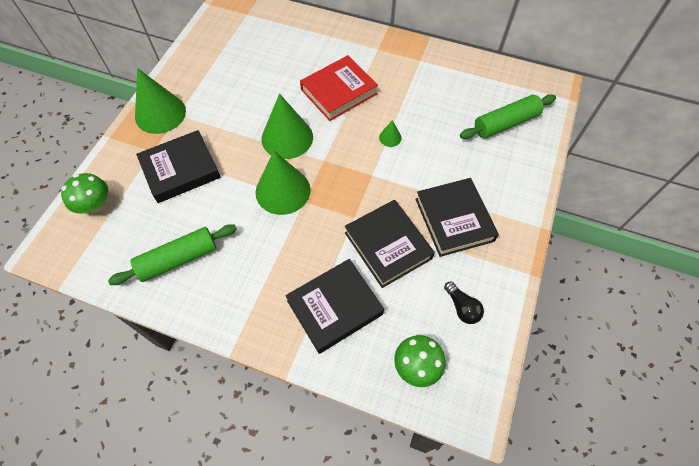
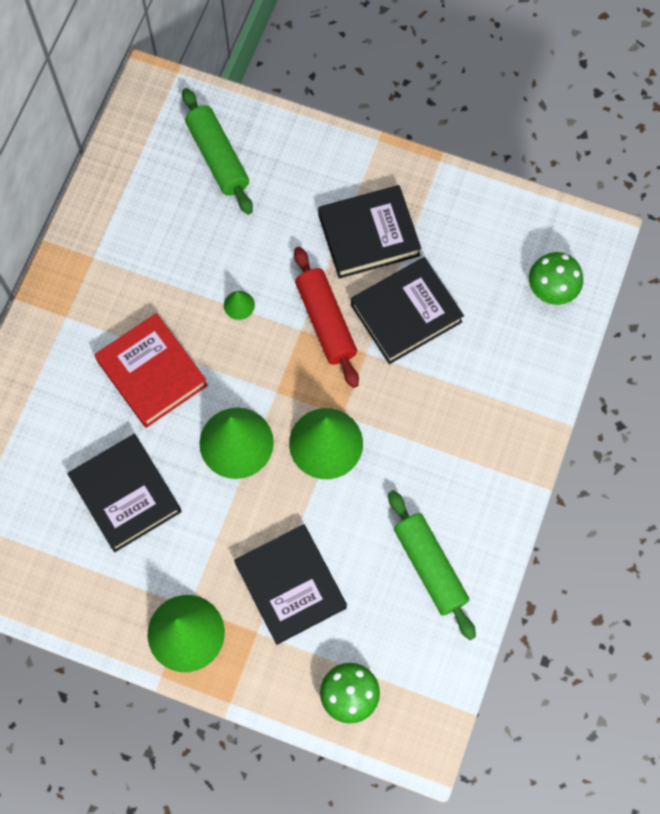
camera: 90 degrees left, 10 degrees up
(334, 307) = (488, 374): black book -> black book (126, 495)
(379, 190) = (325, 321): none -> red rolling pin
(462, 307) = (483, 237): black light bulb -> none

